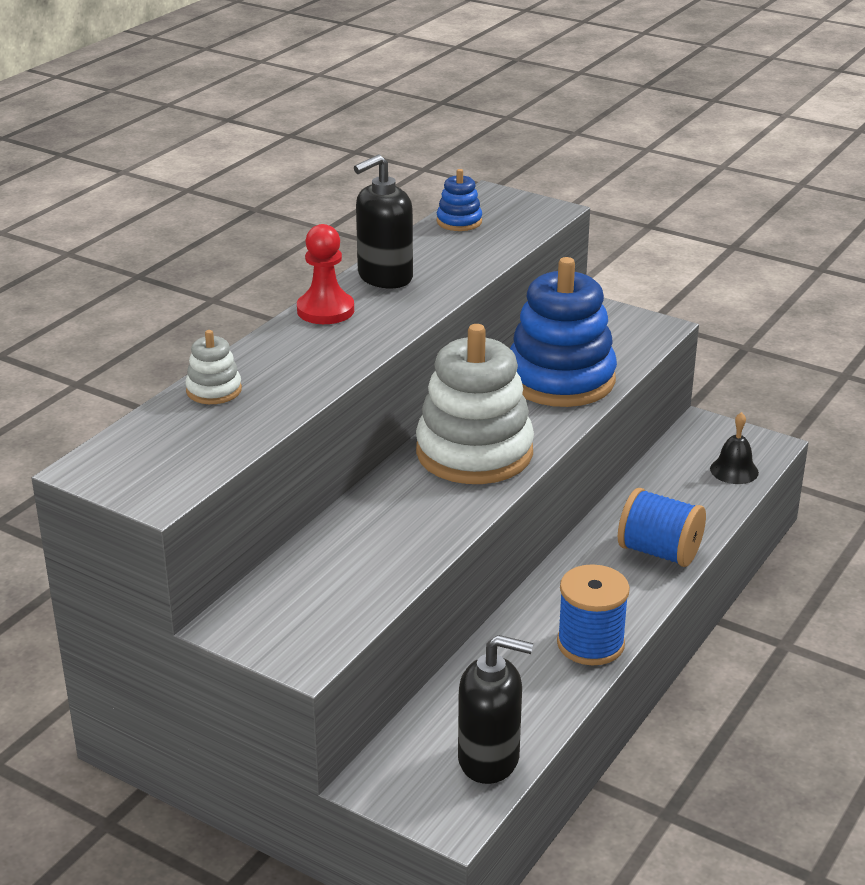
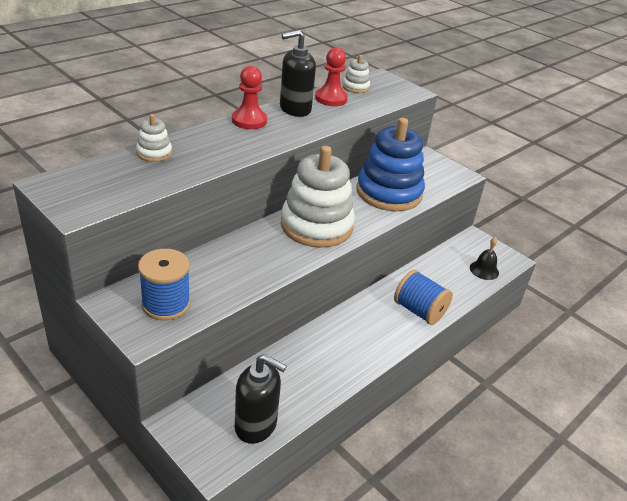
camera: 10 degrees right, 5 degrees up
(431, 248) = (331, 99): none -> red pawn
(459, 221) = (355, 87): blue stacking toy -> white stacking toy
(590, 644) = (353, 361): blue spool -> blue spool (166, 304)

